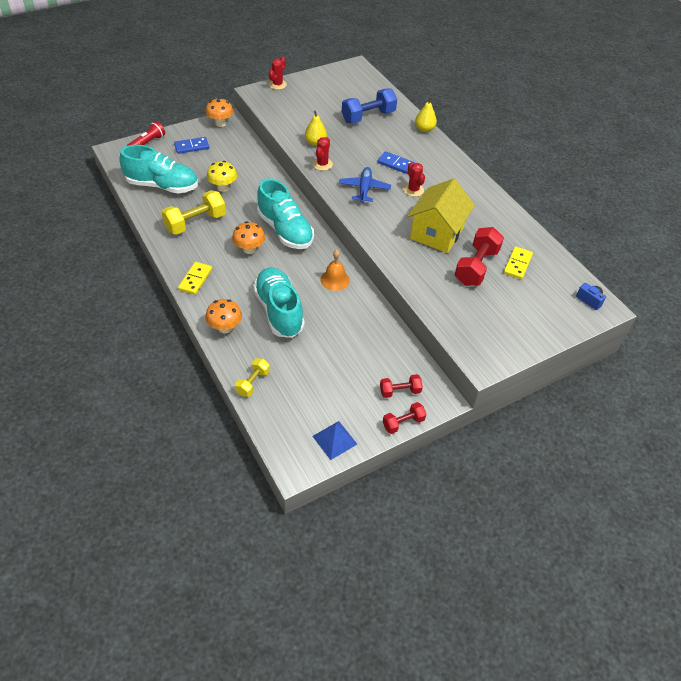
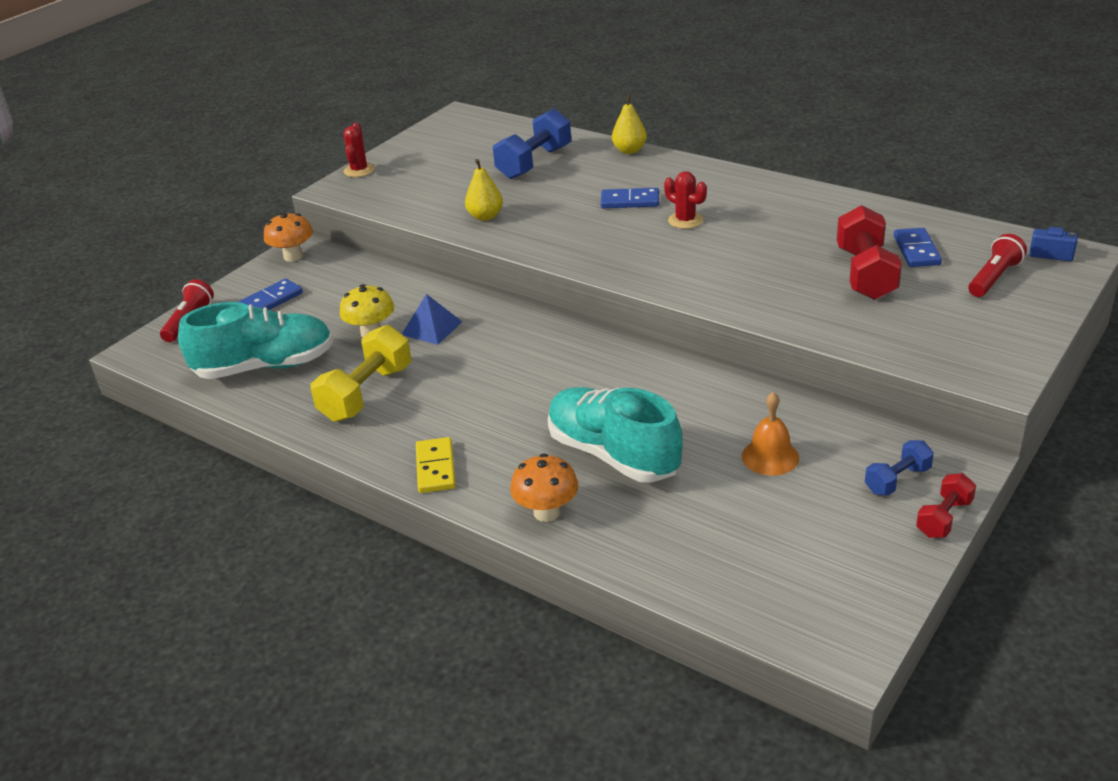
camera: 20 degrees left, 15 degrees down
(249, 249) = (489, 394): orange mushroom -> none
(253, 382) = (664, 567): yellow dumbbell -> none
(285, 230) = (523, 350): turquoise shoe -> none
(322, 164) = (521, 237): red cactus -> none
(334, 440) = (868, 587): blue pyramid -> blue pyramid (432, 328)
(335, 280) = (660, 381): orange bell -> orange bell (770, 457)
(364, 189) = (614, 244): blue plane -> none
(400, 391) = (897, 480): red dumbbell -> blue dumbbell
(437, 233) = (770, 256): yellow house -> none
(517, 264) = (916, 250): yellow domino -> blue domino
(542, 301) = (993, 278): none -> red flashlight

